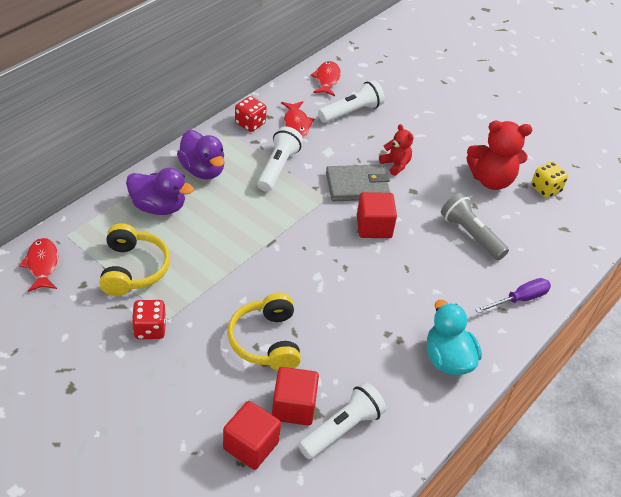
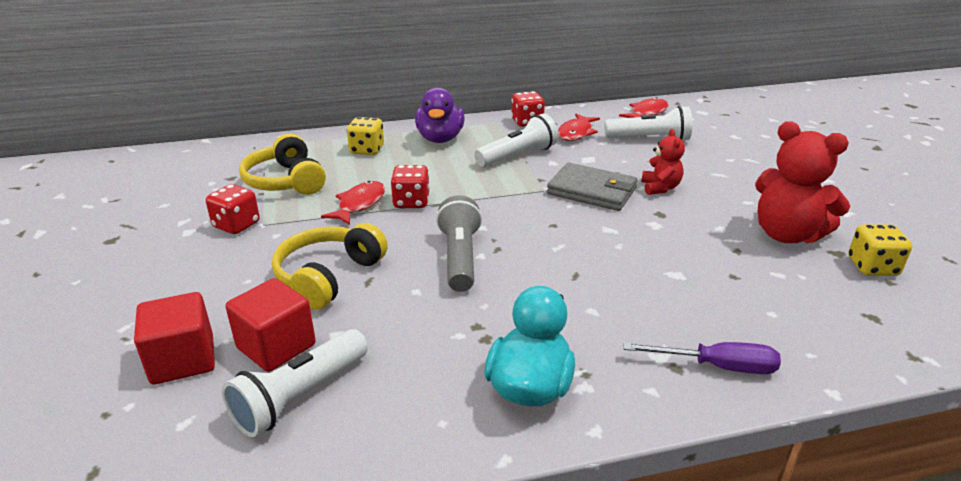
camera: 40 degrees right, 15 degrees down
(42, 265) = (220, 156): red fish -> red fish (359, 204)
(133, 269) = (285, 181): yellow headphones -> yellow headphones turned 120 degrees clockwise
(158, 207) = (367, 150): purple duck -> yellow dice
(250, 249) = (411, 202): none -> red dice
(342, 429) = (299, 396): white flashlight -> white flashlight turned 135 degrees clockwise
(374, 227) = (573, 227): red cube -> none
(471, 235) = (703, 274): grey flashlight -> grey flashlight (460, 258)

